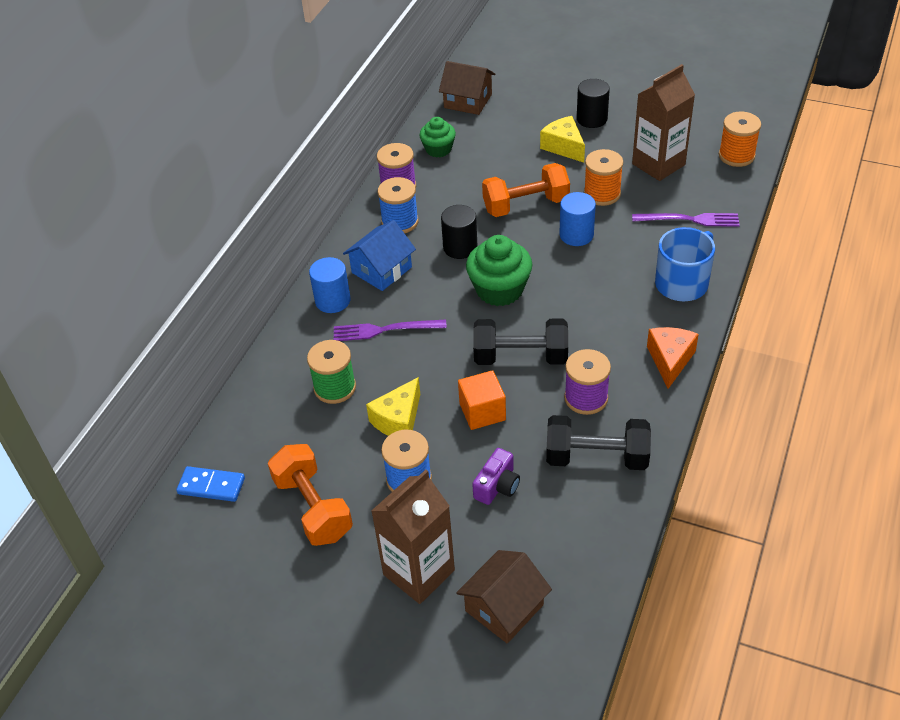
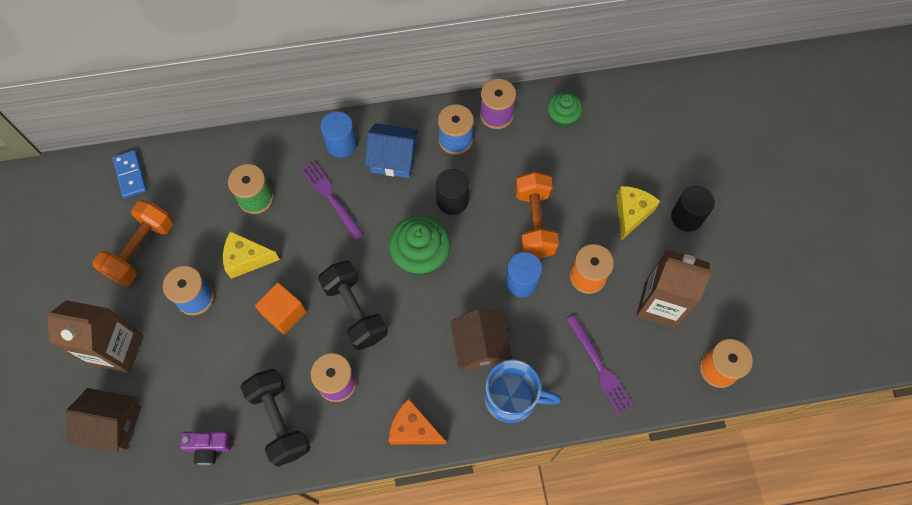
camera: 55 degrees right, 20 degrees up
(468, 101) = (642, 104): brown house -> brown house (480, 346)
(497, 486) = (218, 362): purple camera -> purple camera (209, 447)
(526, 205) = (534, 223): orange dumbbell -> orange dumbbell turned 45 degrees clockwise
(670, 360) = (413, 429): orange cheese -> orange cheese turned 135 degrees counterclockwise

